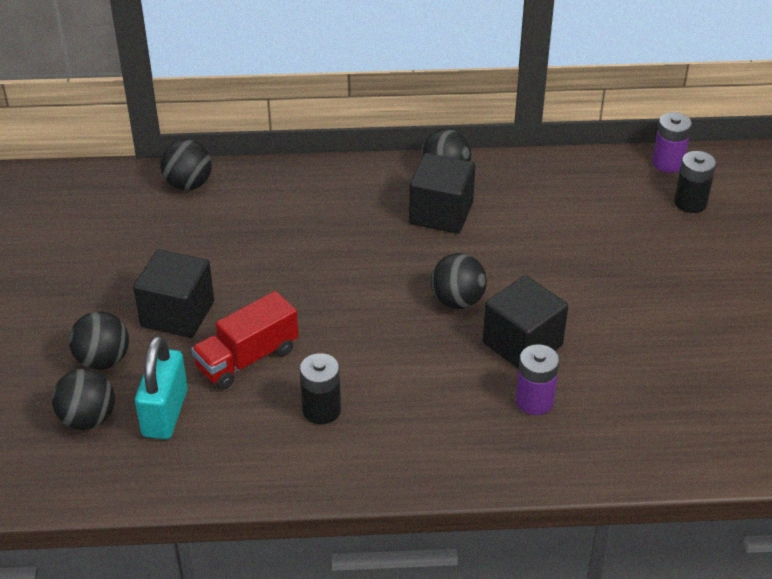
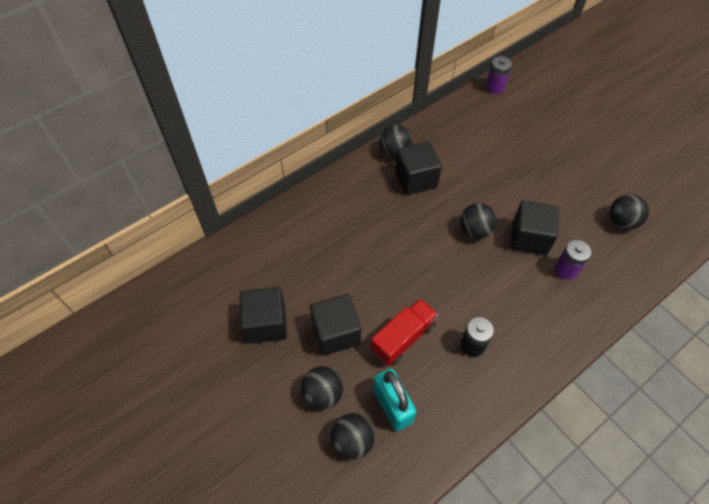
camera: 35 degrees left, 15 degrees up
(113, 266) = (266, 324): none -> black cube
(188, 184) = (257, 238): black ball -> black ball (622, 221)
(247, 359) = (403, 338): red truck -> red truck turned 150 degrees counterclockwise
(690, 203) = (526, 106): black battery -> none

